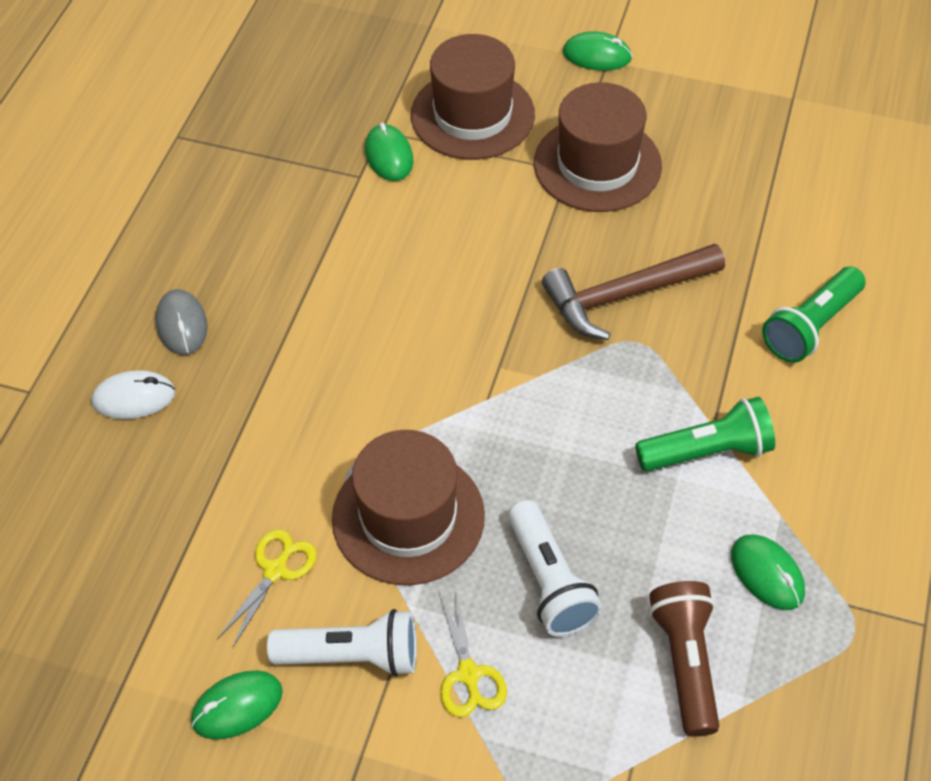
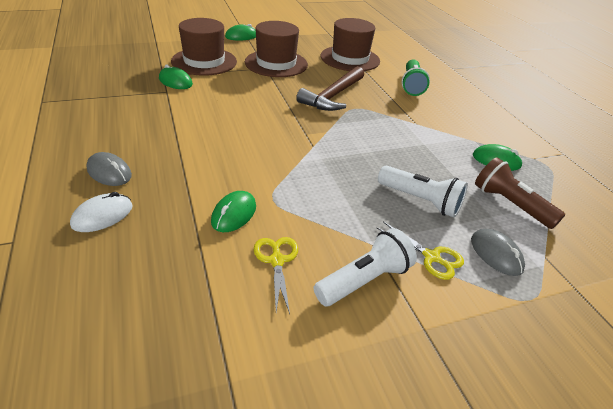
camera: 40 degrees left, 15 degrees down
(237, 706) = (324, 347): green mouse -> green mouse (234, 214)
(408, 517) = (325, 204): brown hat -> brown hat (350, 58)
(562, 722) = (496, 254): none -> grey mouse
(707, 451) = (424, 131): green flashlight -> none

